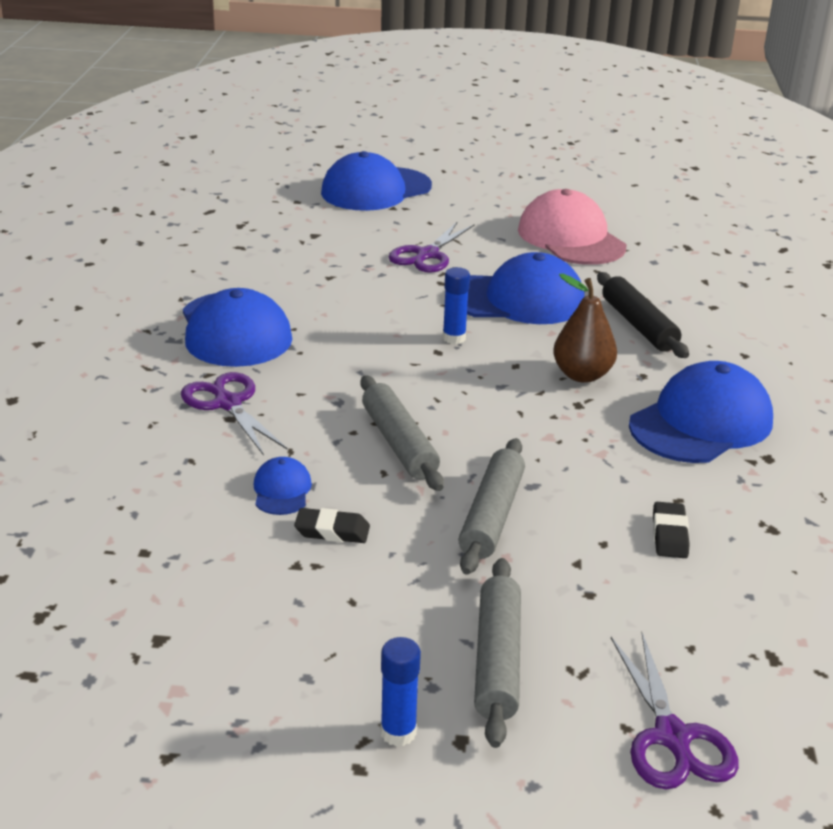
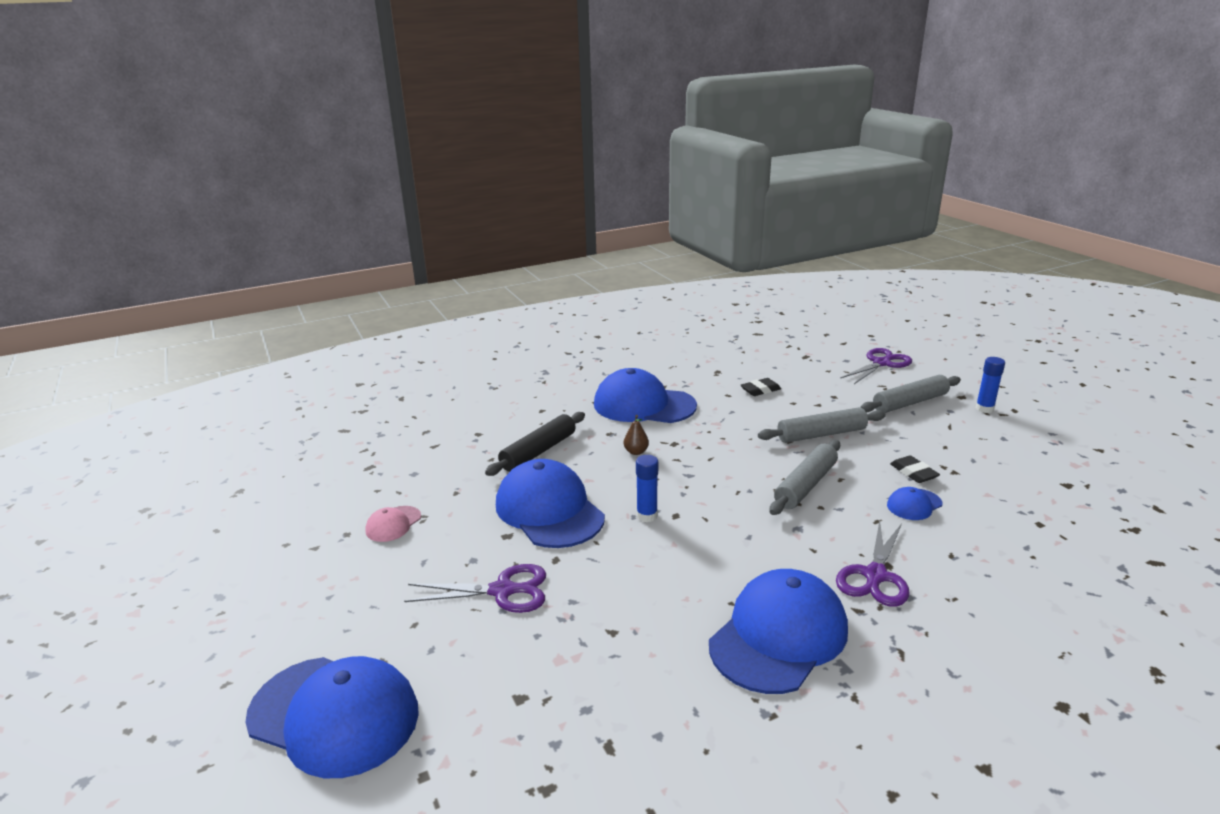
camera: 120 degrees left, 5 degrees down
(571, 238) = (393, 524): pink cap -> pink cap, size x0.46
(582, 375) = (636, 452): brown pear -> brown pear, size x0.53

